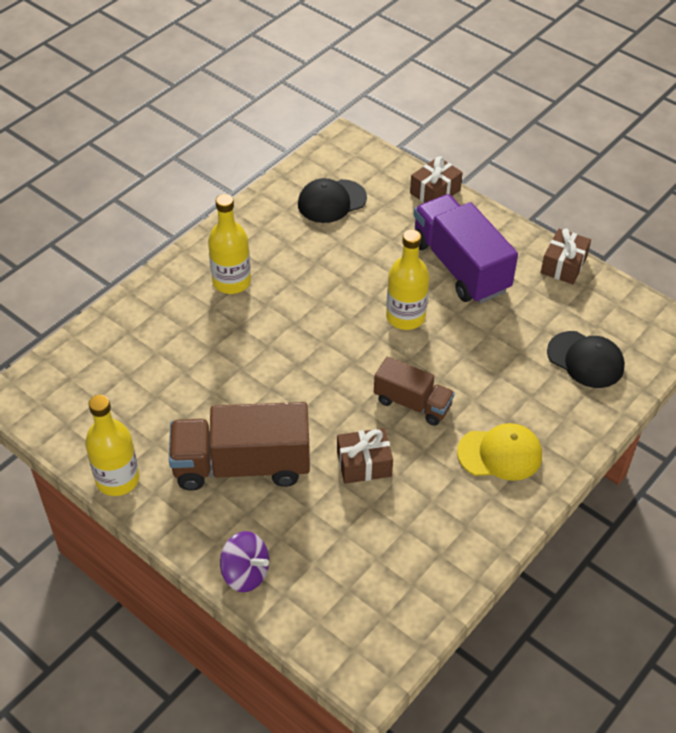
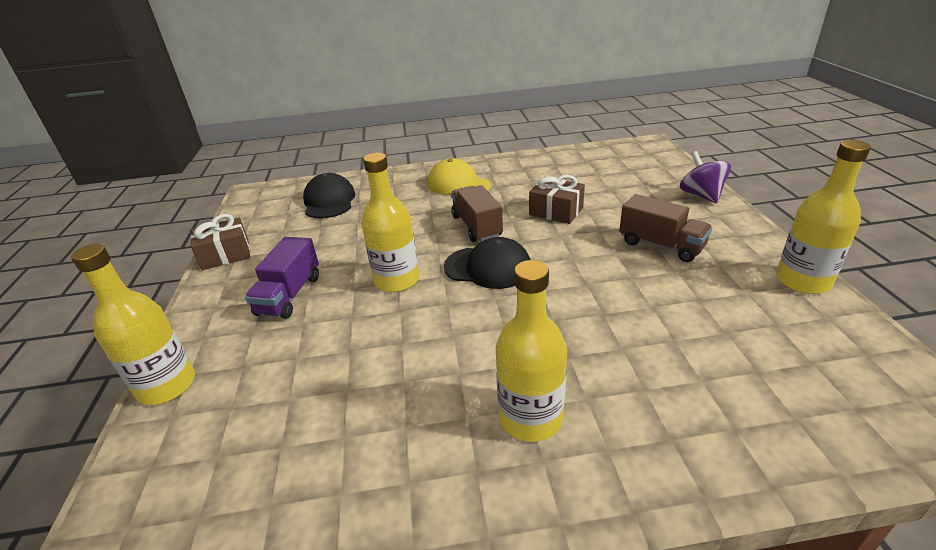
camera: 135 degrees left, 15 degrees down
(242, 465) = (661, 245): brown truck -> brown truck, size x0.58
(331, 201) = (273, 458): black cap -> black cap (488, 267)
(435, 192) = (167, 386): brown gift -> yellow bottle
(460, 266) = (289, 295): purple truck -> purple truck, size x0.58

